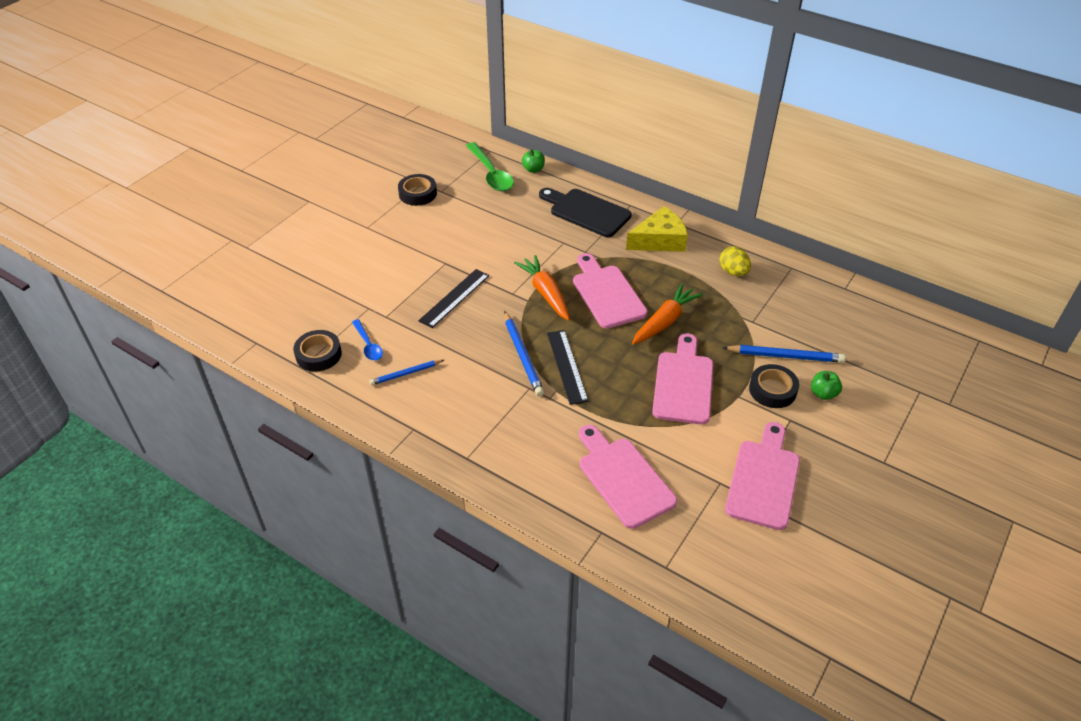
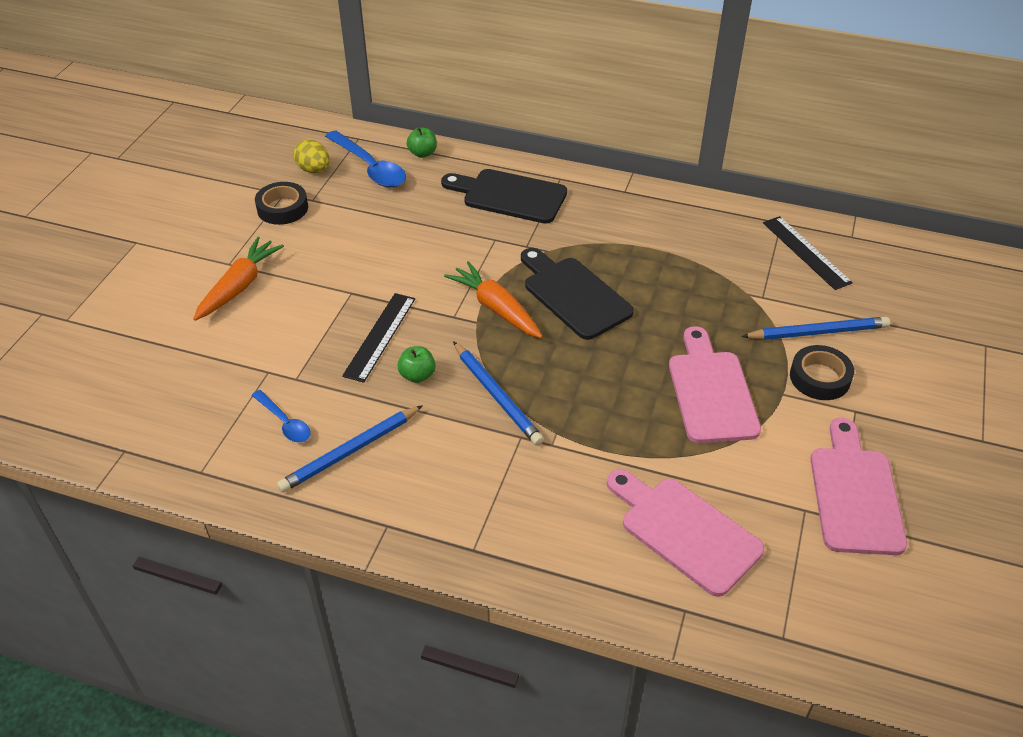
camera: 15 degrees left, 0 degrees up
(318, 354) = (219, 449): black tape -> none
(406, 374) = (350, 451): blue pencil -> blue pencil, size x1.58
(491, 174) = (370, 168): green spoon -> blue spoon
(567, 366) = (558, 398): black ruler -> black ruler (806, 252)
(606, 294) = (573, 295): pink cutting board -> black cutting board
(659, 240) = (612, 216): yellow cheese -> none
(665, 321) = (658, 316): orange carrot -> orange carrot (239, 286)
(733, 272) = (715, 240): yellow egg -> yellow egg (314, 170)
(823, 393) = (879, 370): green apple -> green apple (417, 375)

